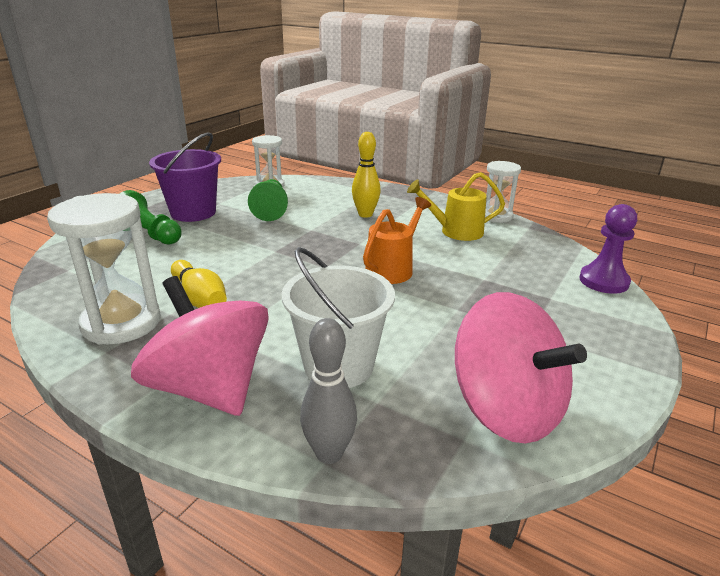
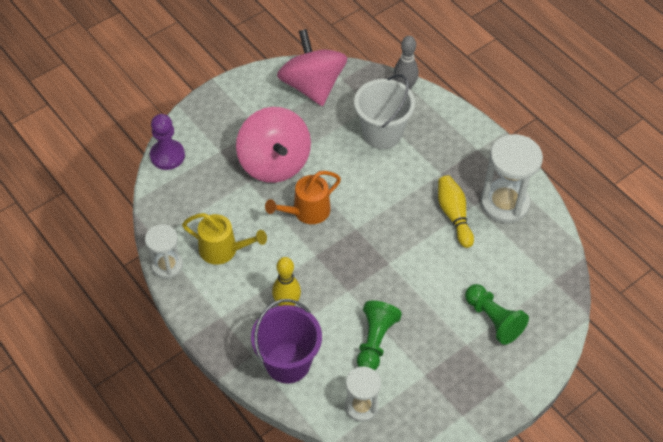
camera: 160 degrees left, 25 degrees up
(193, 212) = (452, 357): purple bucket -> purple bucket (288, 363)
(210, 388) = (453, 137): pink spinning top -> pink spinning top (274, 163)

